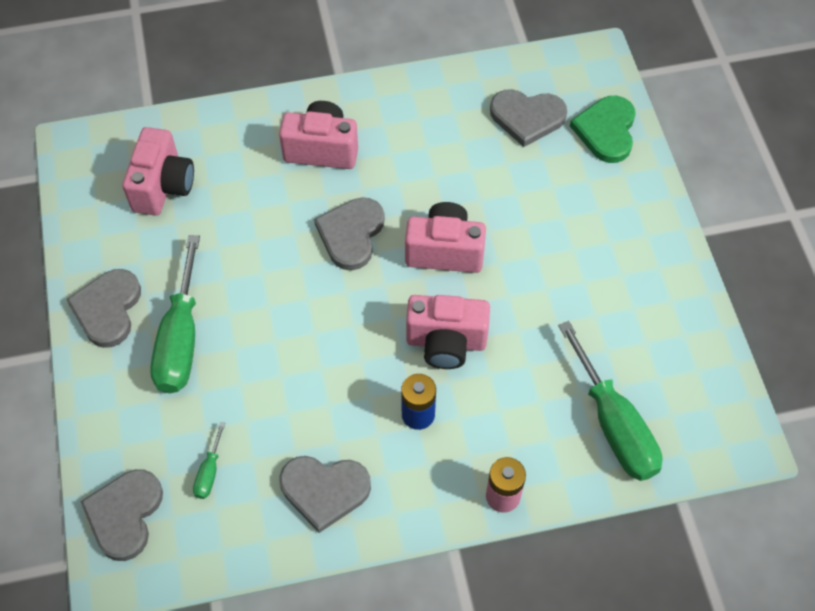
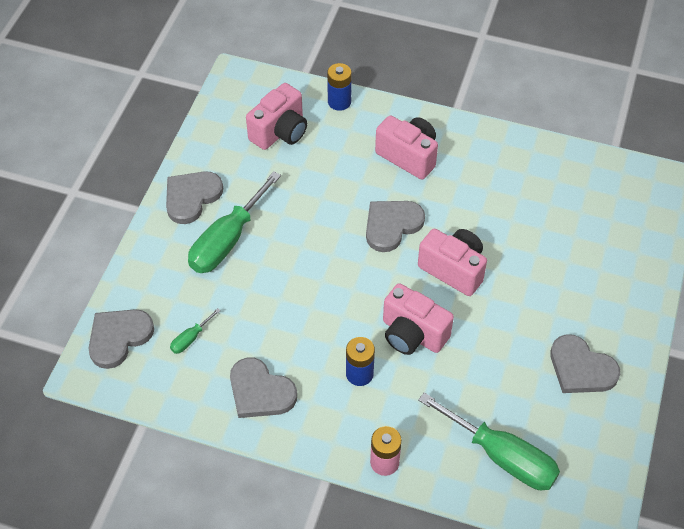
camera: 30 degrees right, 5 degrees down
(208, 122) = (339, 102): none -> blue battery
(527, 117) = (580, 202): grey heart -> grey heart (581, 368)
(606, 131) = (639, 240): green heart -> none
(614, 425) = (502, 456): green screwdriver -> green screwdriver turned 60 degrees counterclockwise

